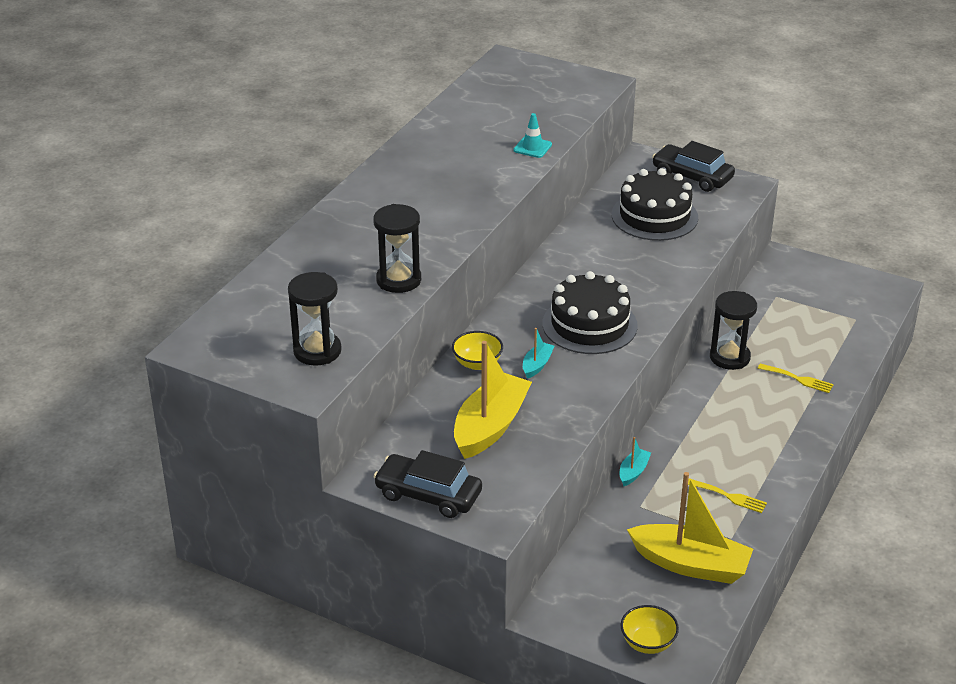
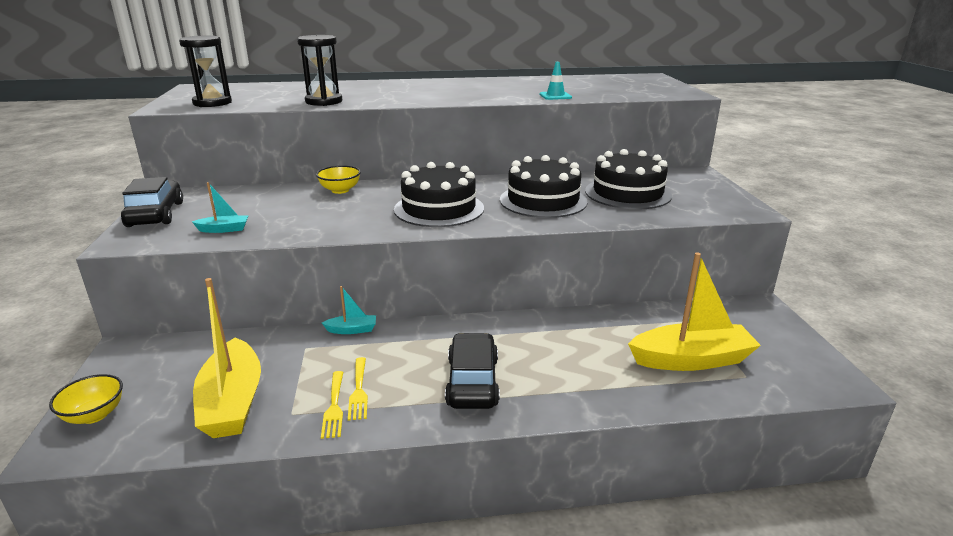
camera: 55 degrees right, 10 degrees down
(490, 426) = (261, 211): yellow boat -> yellow boat (691, 360)
(537, 365) = (360, 206): turquoise boat -> turquoise boat (224, 229)
(627, 264) = (543, 201): none -> black cake
(692, 176) = (711, 191): black car -> black car (472, 381)
(729, 357) = (571, 325): black hourglass -> none
(798, 379) = (593, 373): yellow fork -> yellow fork (334, 407)

